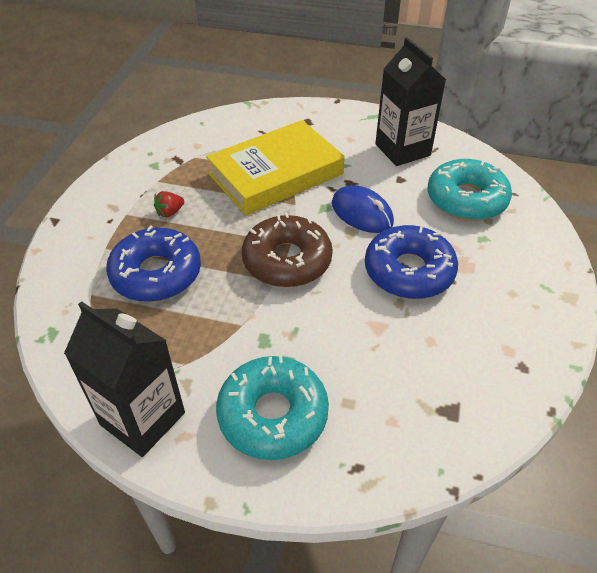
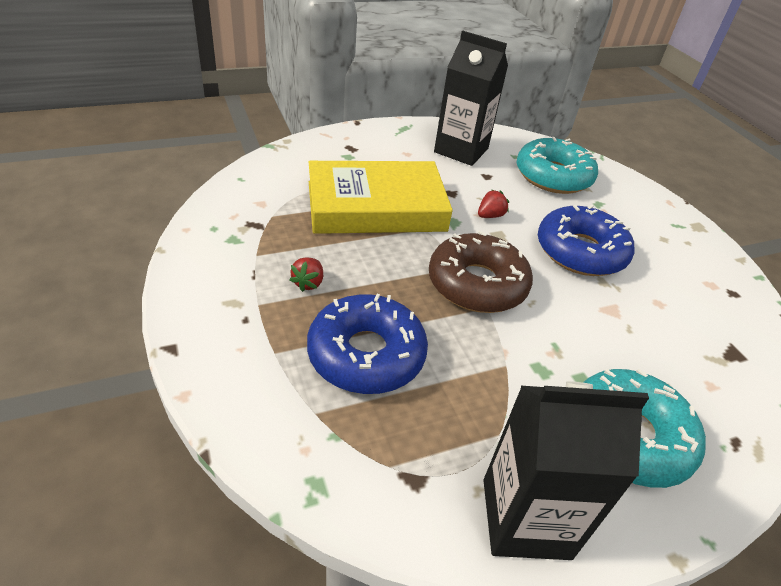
camera: 40 degrees left, 5 degrees down
(276, 174) = (376, 206): yellow book -> yellow book turned 60 degrees clockwise
(362, 213) = (490, 216): blue mouse -> red strawberry

